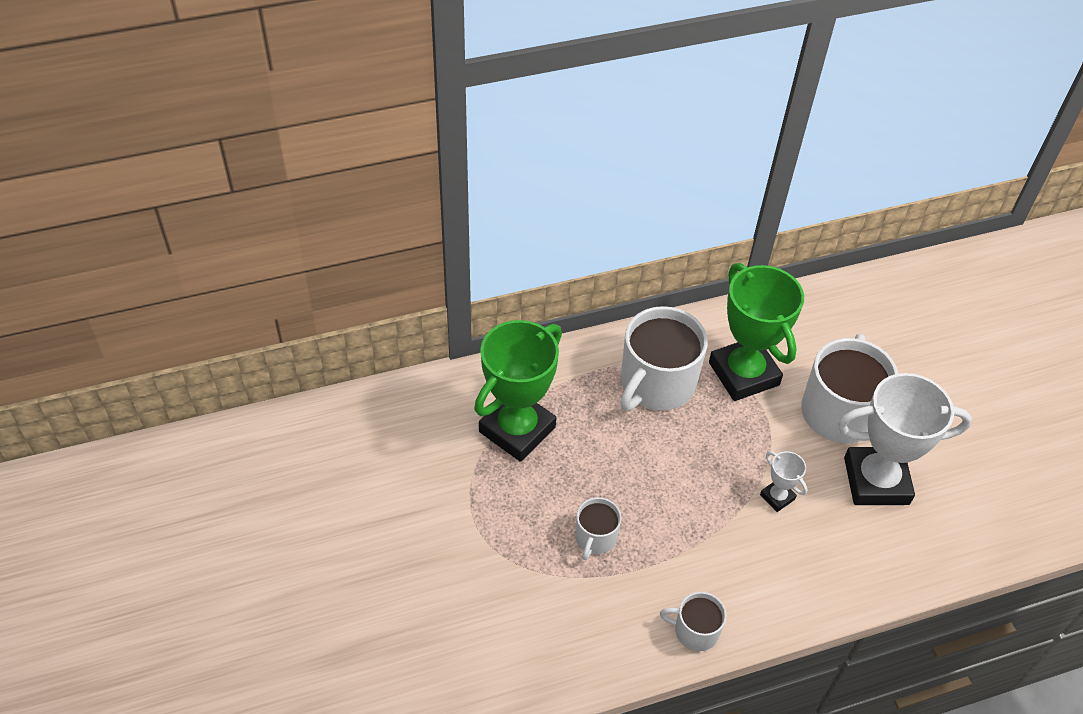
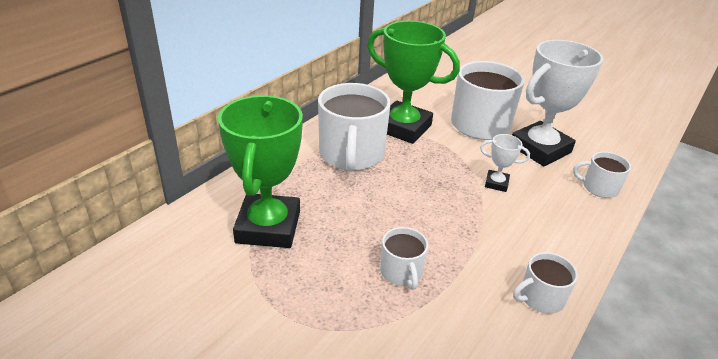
camera: 35 degrees left, 15 degrees down
(889, 563) = (599, 187): none -> white mug

